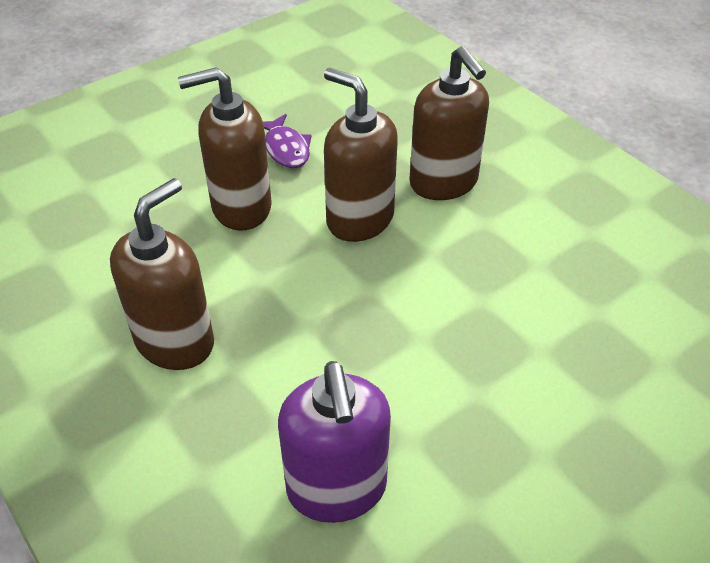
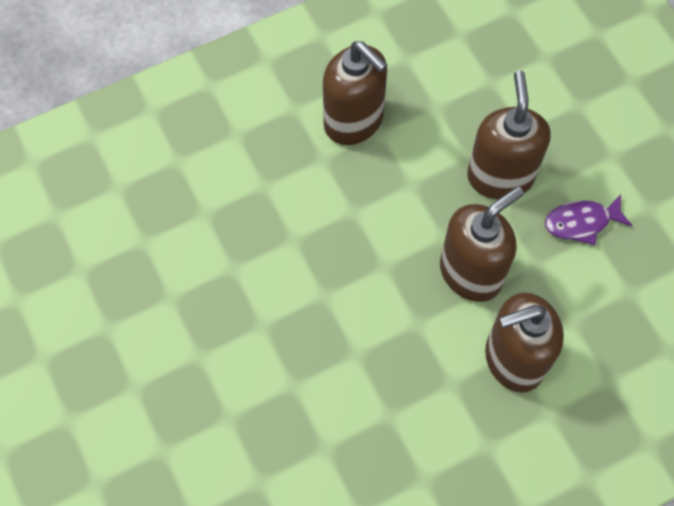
camera: 100 degrees right, 20 degrees up
(337, 489) = (206, 214): purple soap dispenser -> none

